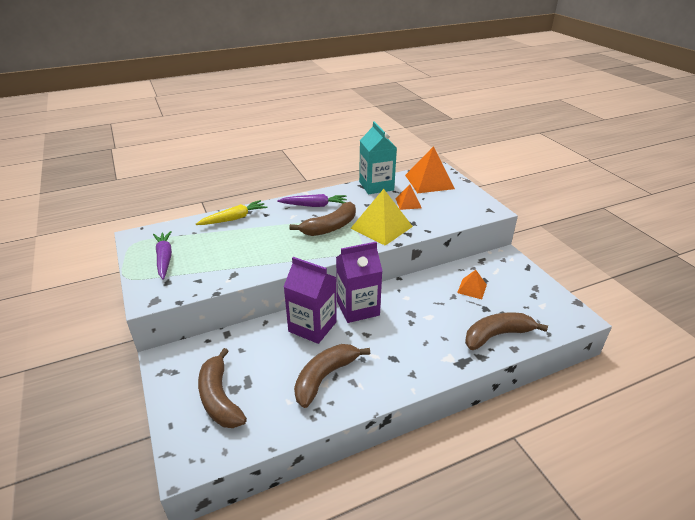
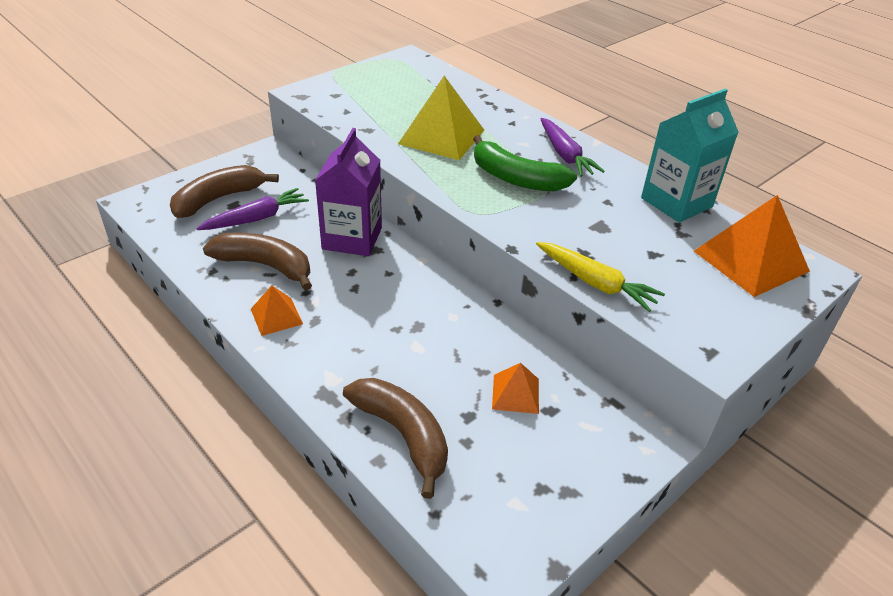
camera: 70 degrees right, 5 degrees up
(164, 258) = (376, 82): purple carrot -> purple carrot (256, 218)
(234, 218) = (485, 103): yellow carrot -> yellow carrot (595, 283)
(330, 227) = (516, 178): brown banana -> green banana
(358, 308) = (405, 271): purple carton -> none
(381, 227) = (549, 225): yellow pyramid -> yellow pyramid (442, 136)
(408, 203) = (648, 244): orange pyramid -> orange pyramid (276, 316)

